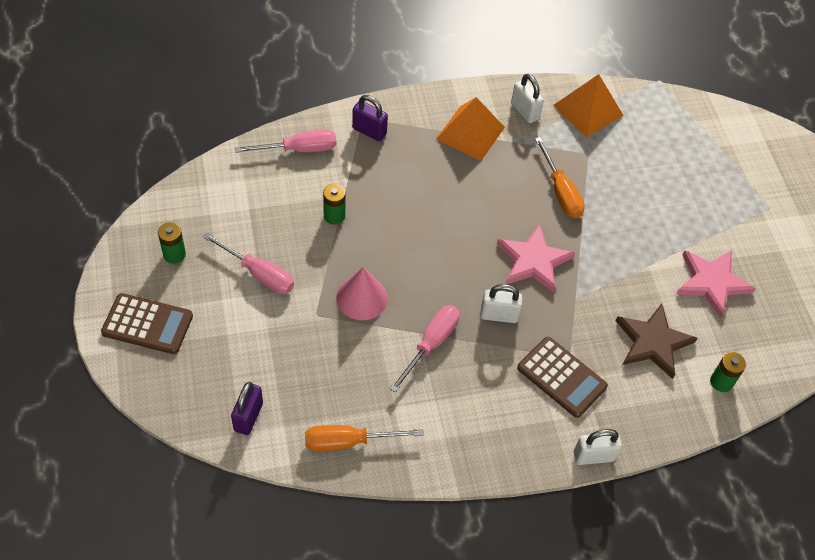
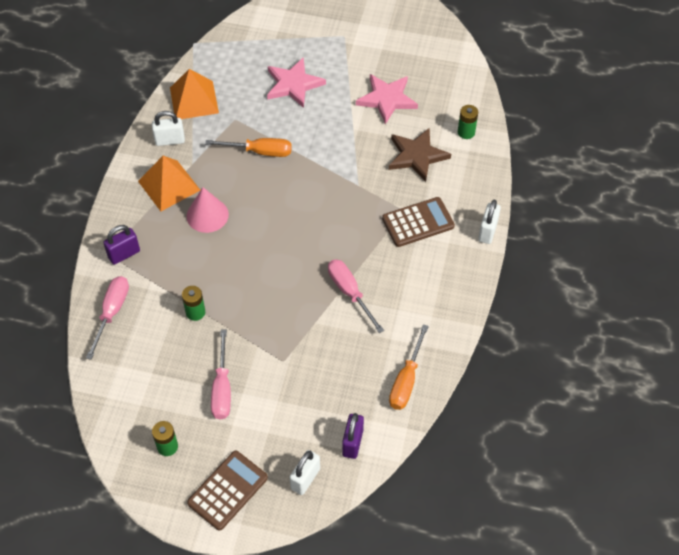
camera: 60 degrees left, 0 degrees up
(248, 417) = (352, 443): purple padlock -> purple padlock turned 60 degrees clockwise
(259, 274) = (222, 388): pink screwdriver -> pink screwdriver turned 120 degrees clockwise
(362, 298) = (284, 323): pink cone -> pink cone (207, 215)
(499, 315) = (347, 238): white padlock -> white padlock (305, 479)
(533, 261) = (312, 196): pink star -> pink star (293, 84)

